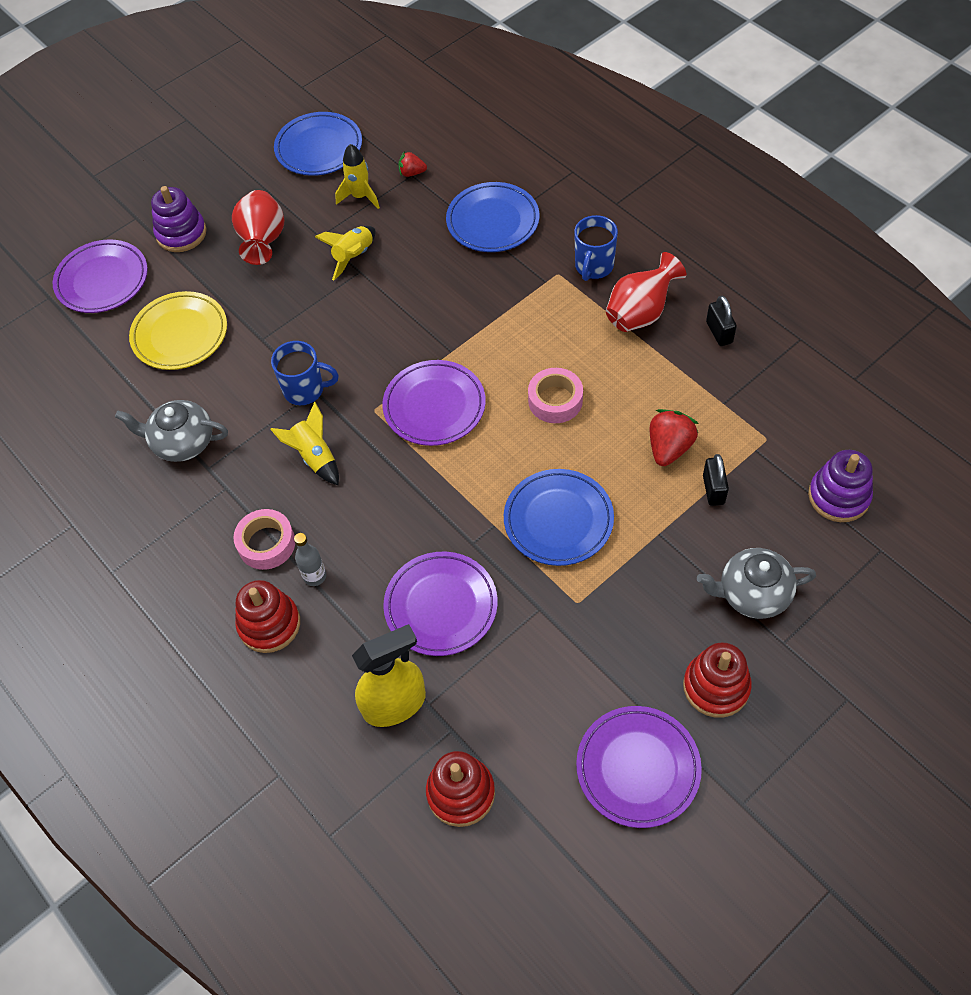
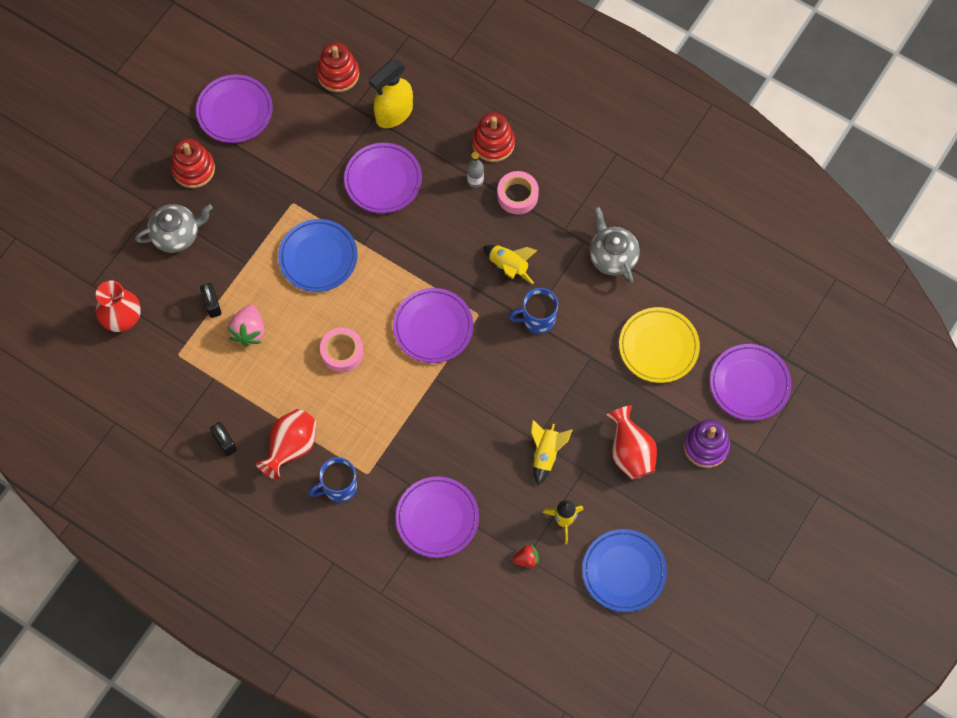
camera: 160 degrees right, 10 degrees up
(182, 442) = (612, 256): grey teapot -> grey teapot turned 105 degrees counterclockwise
(493, 221) = (437, 518): blue plate -> purple plate
(593, 267) = (339, 487): blue mug -> blue mug turned 120 degrees counterclockwise
(669, 448) = (249, 331): red strawberry -> pink strawberry
(838, 496) = (122, 319): purple stacking toy -> red vase

